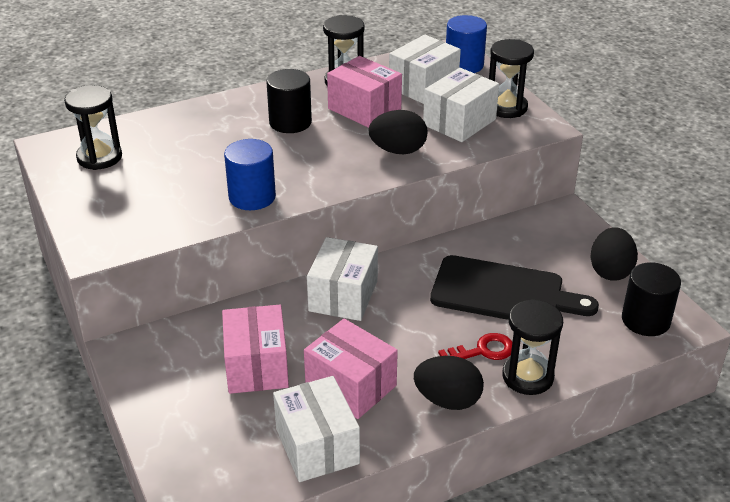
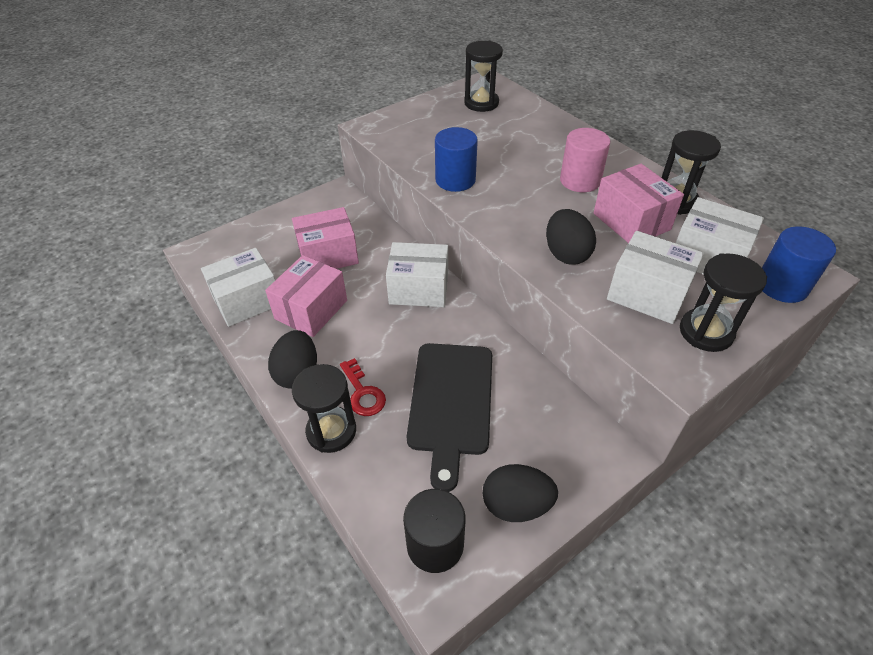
camera: 80 degrees right, 10 degrees up
(290, 122) = (580, 180): black cylinder -> pink cylinder
(364, 109) = (631, 221): pink box -> pink box turned 60 degrees counterclockwise

